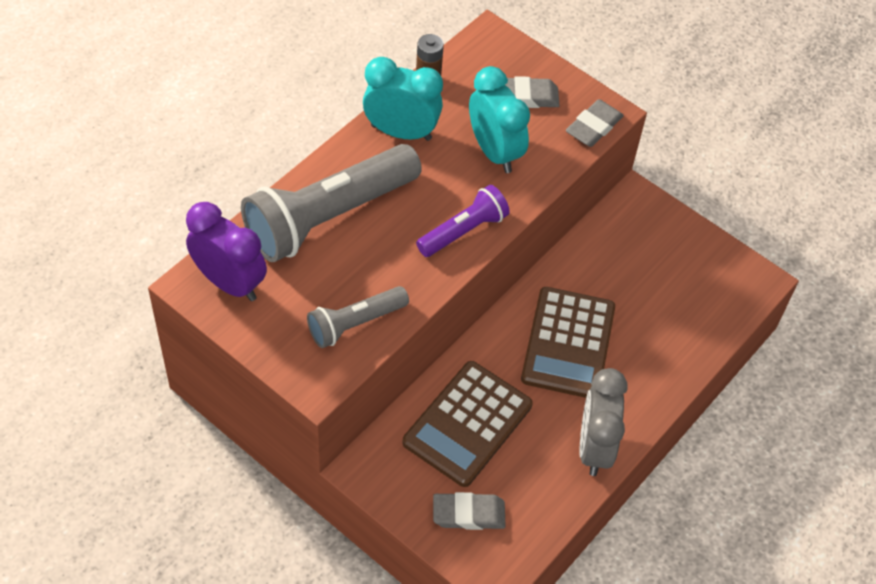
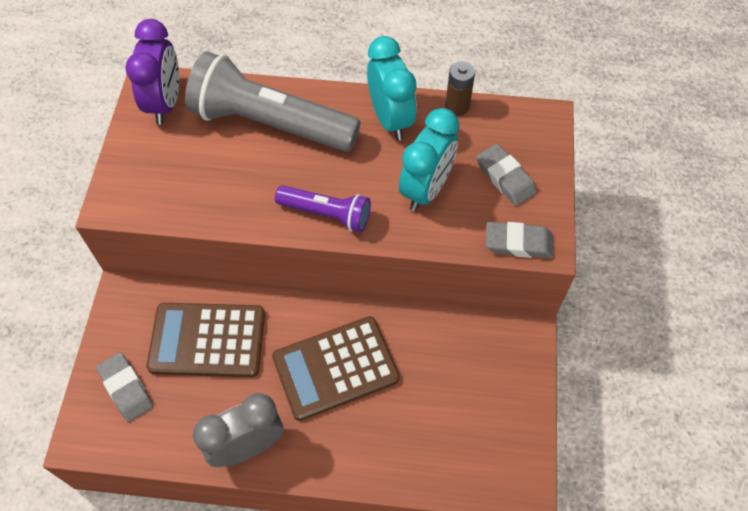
camera: 60 degrees right, 5 degrees up
(355, 323) = (183, 196): grey flashlight -> none

